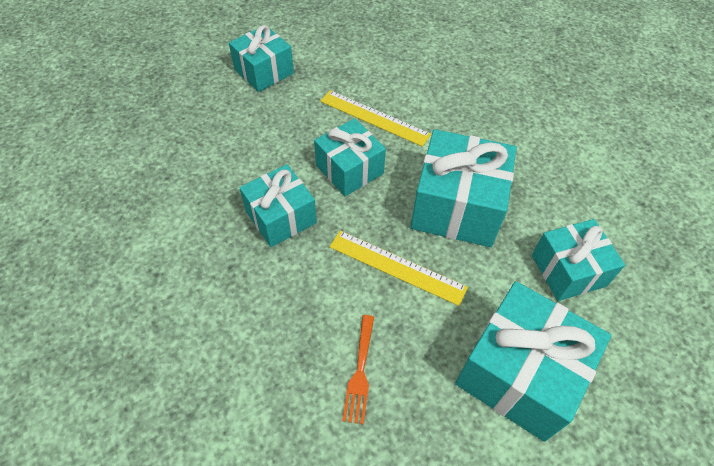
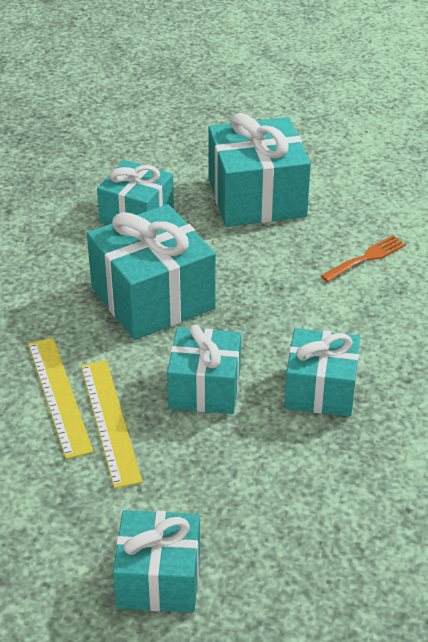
camera: 135 degrees left, 15 degrees down
(397, 267) = (262, 293): yellow ruler -> yellow ruler (59, 395)

